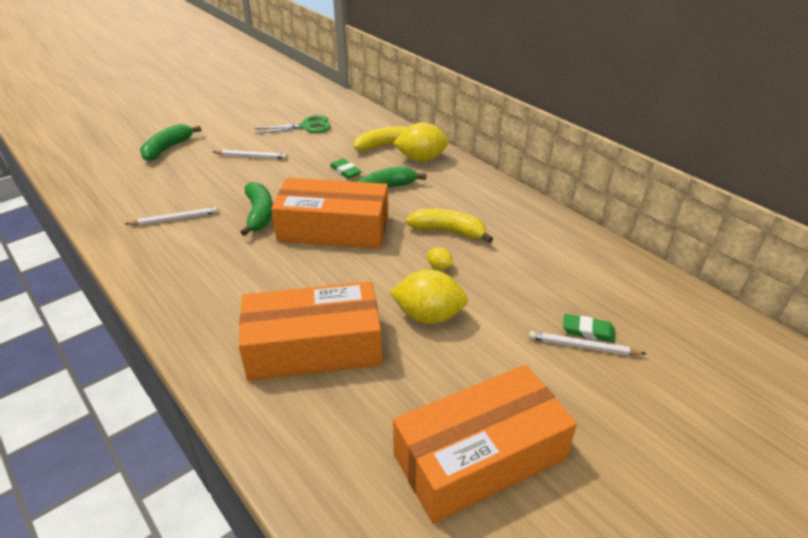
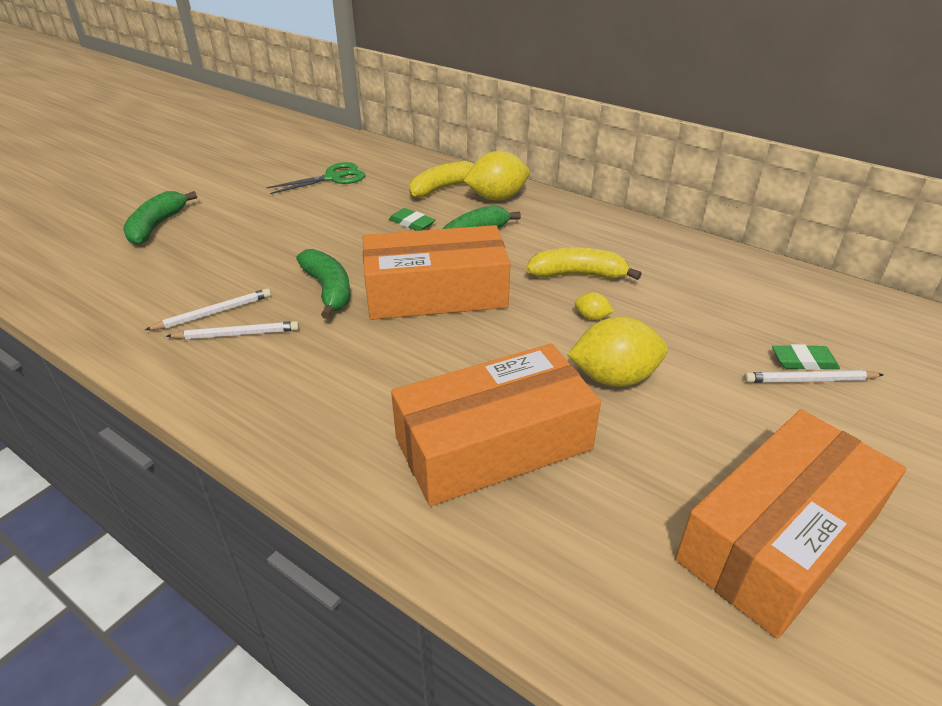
camera: 15 degrees left, 0 degrees up
(251, 156) = (279, 221): white pencil -> white pencil (237, 334)

